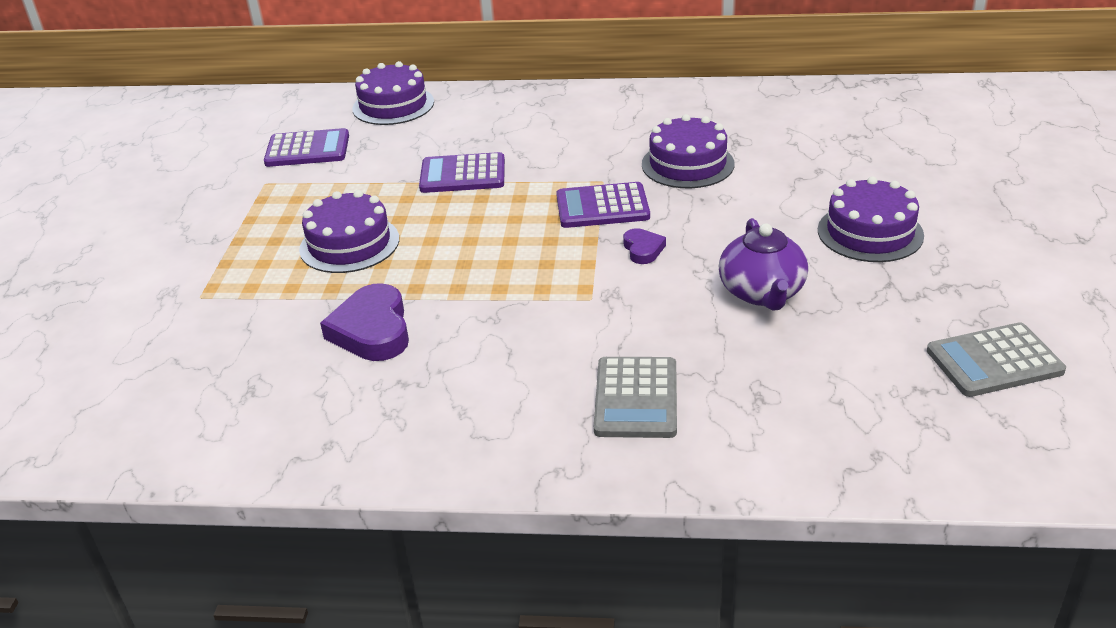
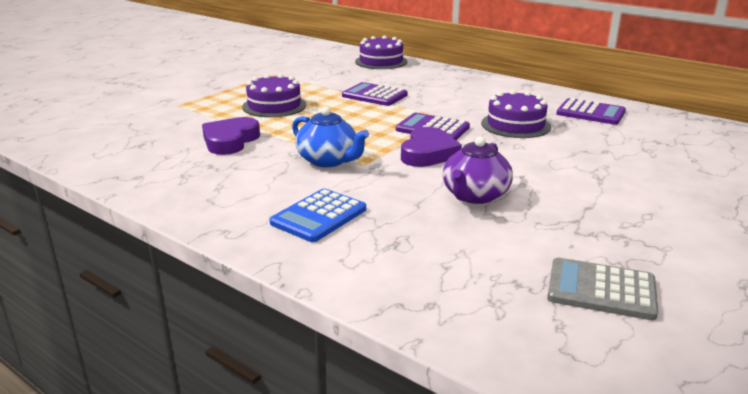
camera: 30 degrees right, 10 degrees down
(307, 149) = (312, 67): purple calculator -> purple calculator (590, 113)
(542, 309) = (329, 160): none -> blue teapot
(636, 398) = (319, 216): grey calculator -> blue calculator
(643, 249) = (428, 153): purple heart -> purple heart, size x1.89
(870, 232) = (599, 191): purple cake -> none

